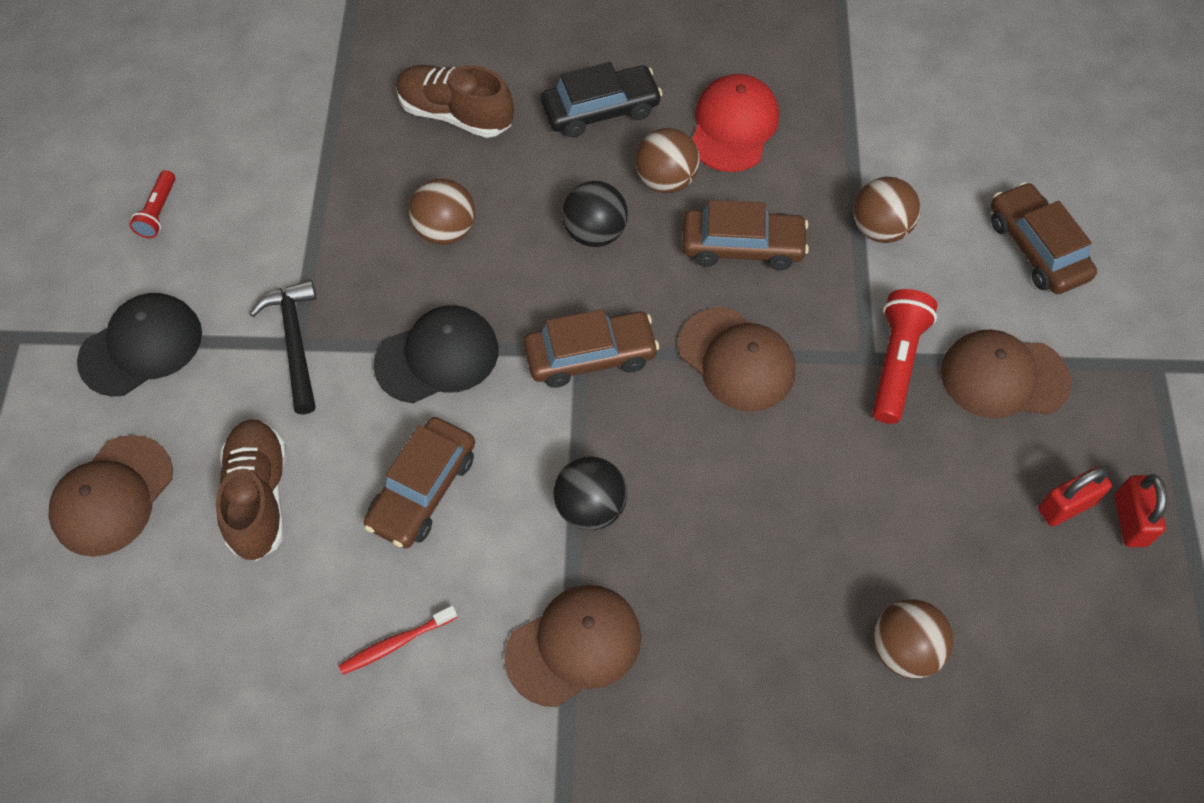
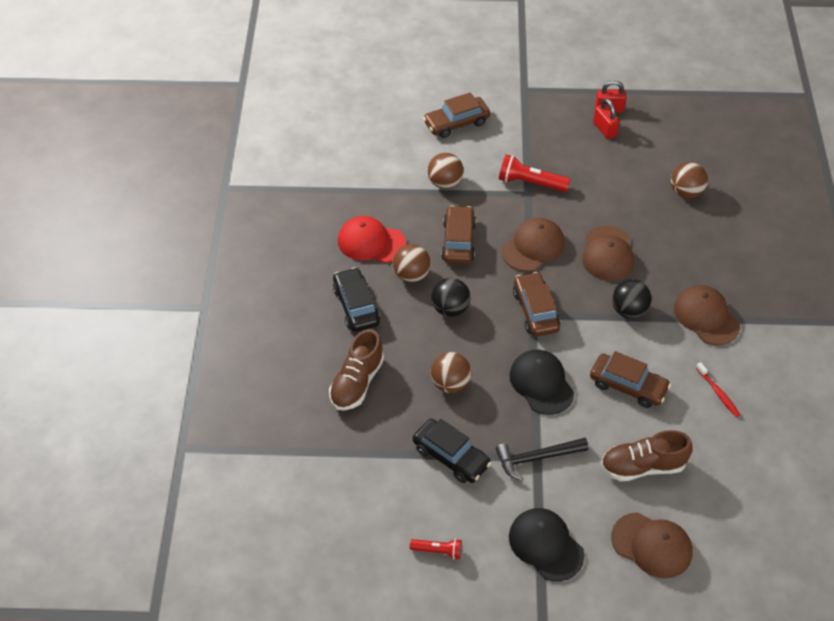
camera: 90 degrees left, 10 degrees down
(312, 229) = (451, 456): none -> black car
(1004, 377) = (535, 143): brown cap -> brown cap (607, 254)

